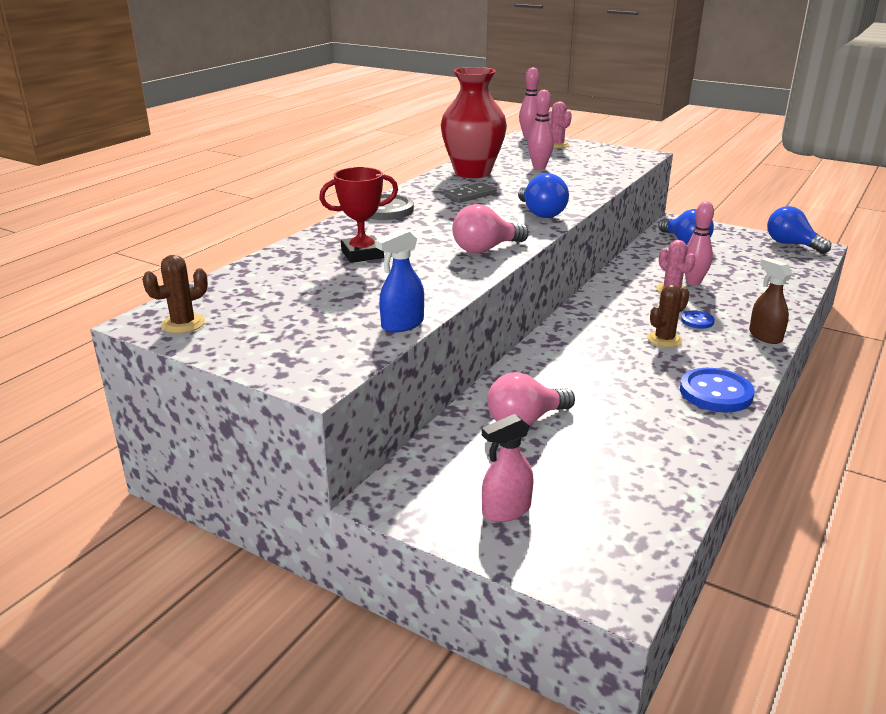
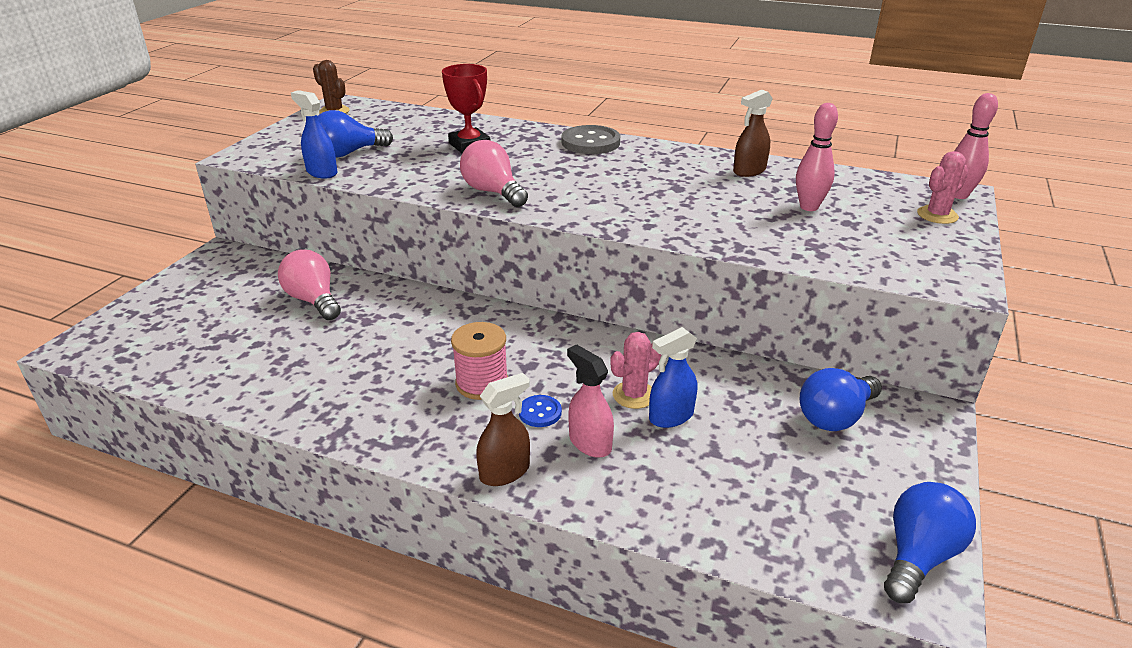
camera: 80 degrees right, 5 degrees up
(470, 195) = (660, 175): grey domino -> none
(472, 172) = (749, 171): red vase -> brown spray bottle
(506, 510) = (188, 298): pink spray bottle -> pink spray bottle (589, 443)
(540, 213) = (617, 214): blue light bulb -> blue light bulb (348, 153)
(664, 339) = (482, 383): brown cactus -> pink spool
(693, 282) = (671, 416): pink bowling pin -> blue spray bottle
(715, 393) = (353, 415): blue button -> none

